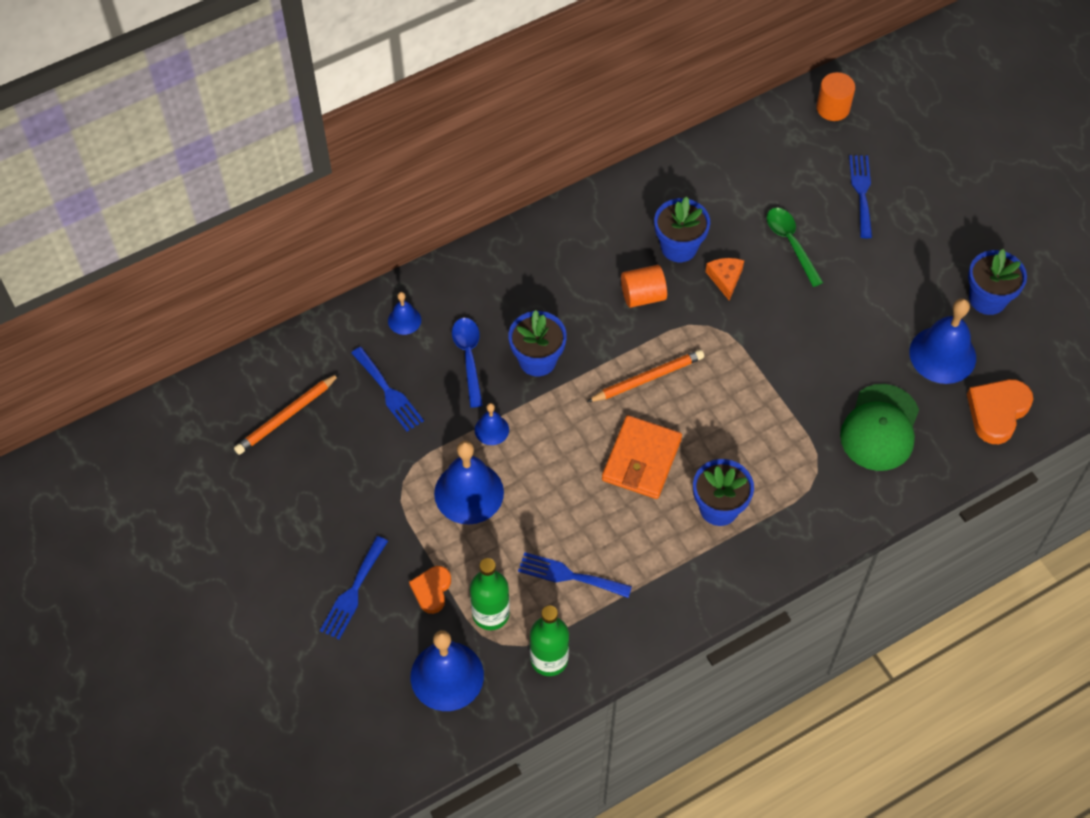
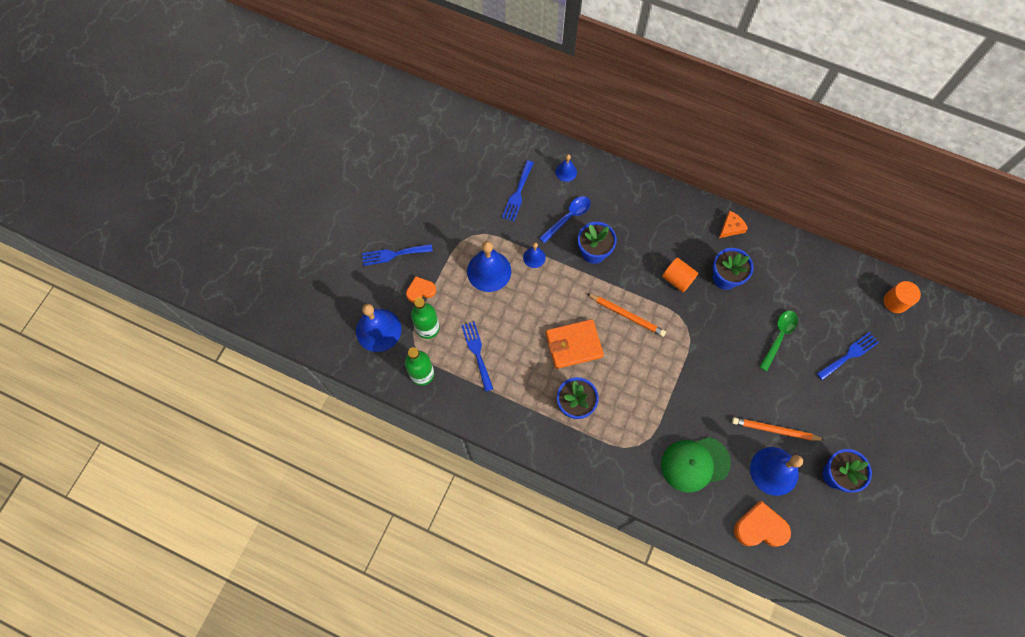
camera: 55 degrees right, 10 degrees up
(286, 416) = (467, 156): orange pencil -> orange pencil (774, 430)
(725, 278) = (725, 316): orange cheese -> orange cheese (731, 227)

